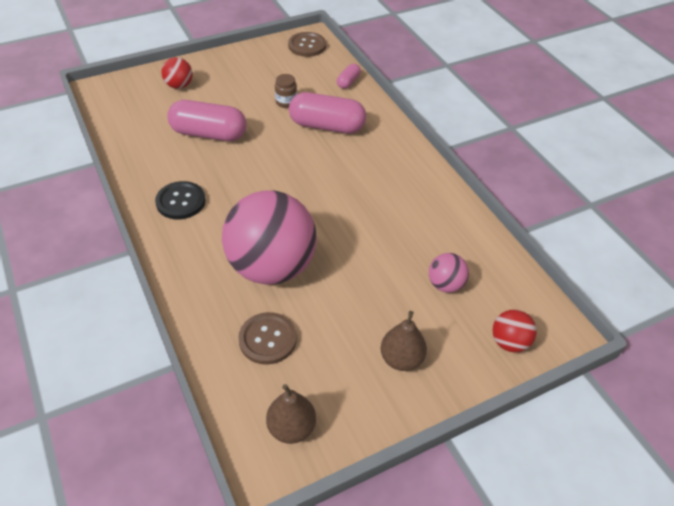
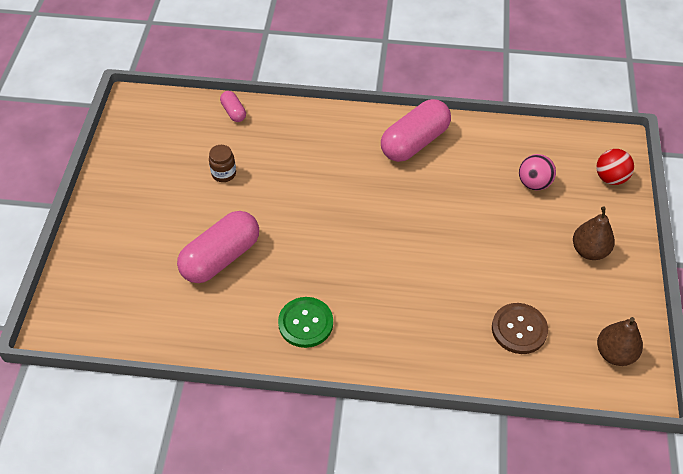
camera: 55 degrees left, 5 degrees up
(179, 85) = (116, 249): red ball -> none
(181, 201) = (305, 323): black button -> green button
(271, 267) = (440, 289): pink ball -> none
(307, 46) = (145, 113): brown button -> none
(327, 126) = (285, 160): pink capsule -> pink capsule (414, 142)

